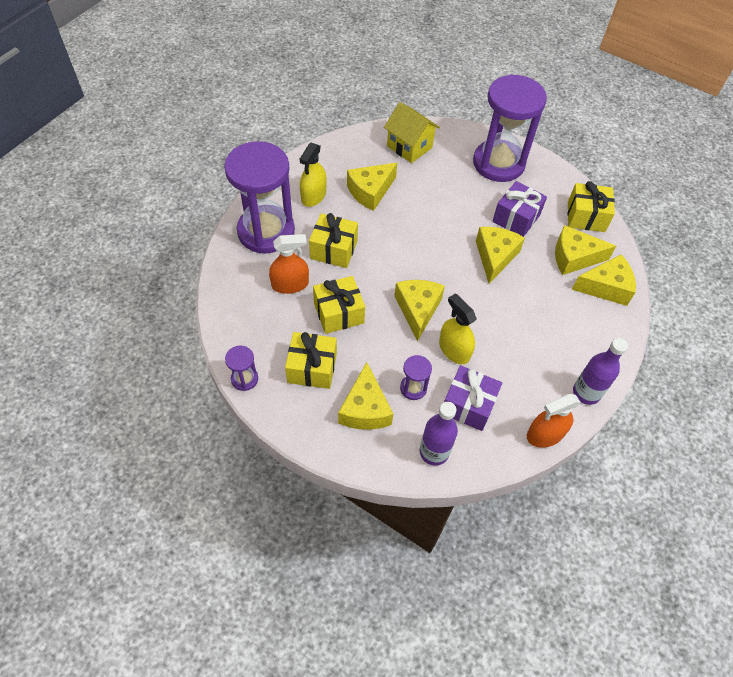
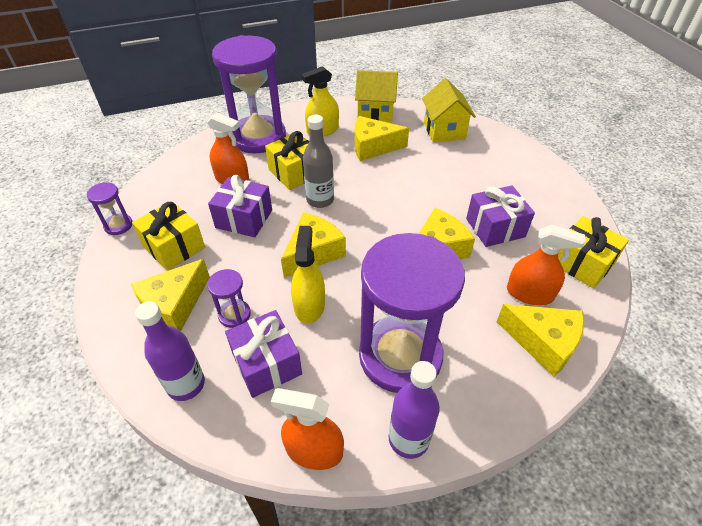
camera: 40 degrees right, 10 degrees down
(338, 313) = (244, 219): yellow gift -> purple gift
(339, 155) = (375, 113): none -> yellow house
(378, 263) = (320, 200): none -> grey bottle
(498, 163) = (522, 176): purple hourglass -> purple hourglass (400, 356)
(574, 257) = (529, 293): yellow cheese -> orange spray bottle

